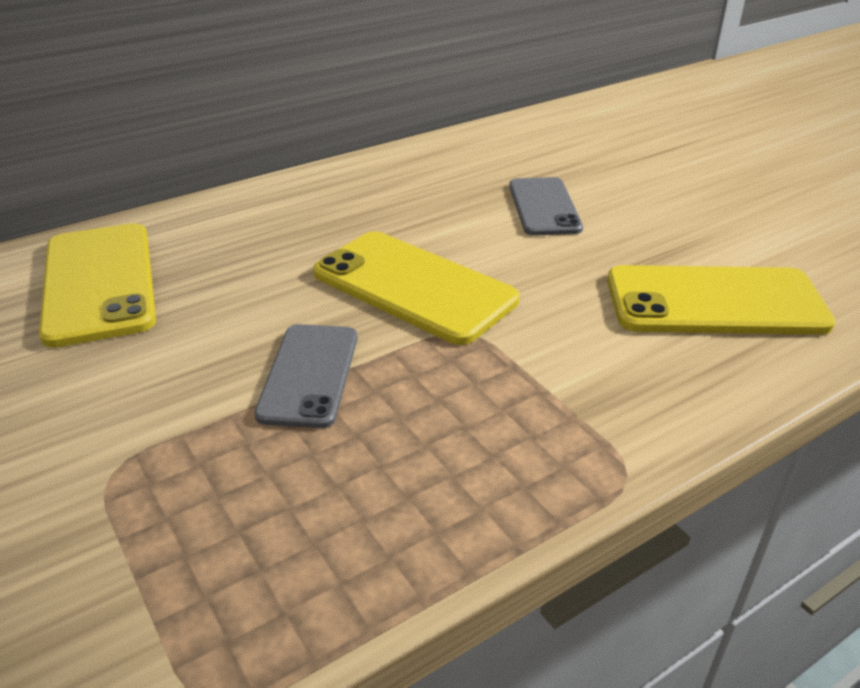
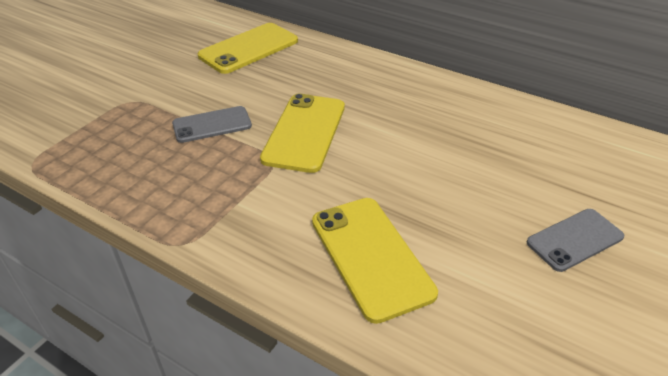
camera: 65 degrees right, 5 degrees up
(544, 207) = (436, 156): grey phone -> grey phone (575, 240)

